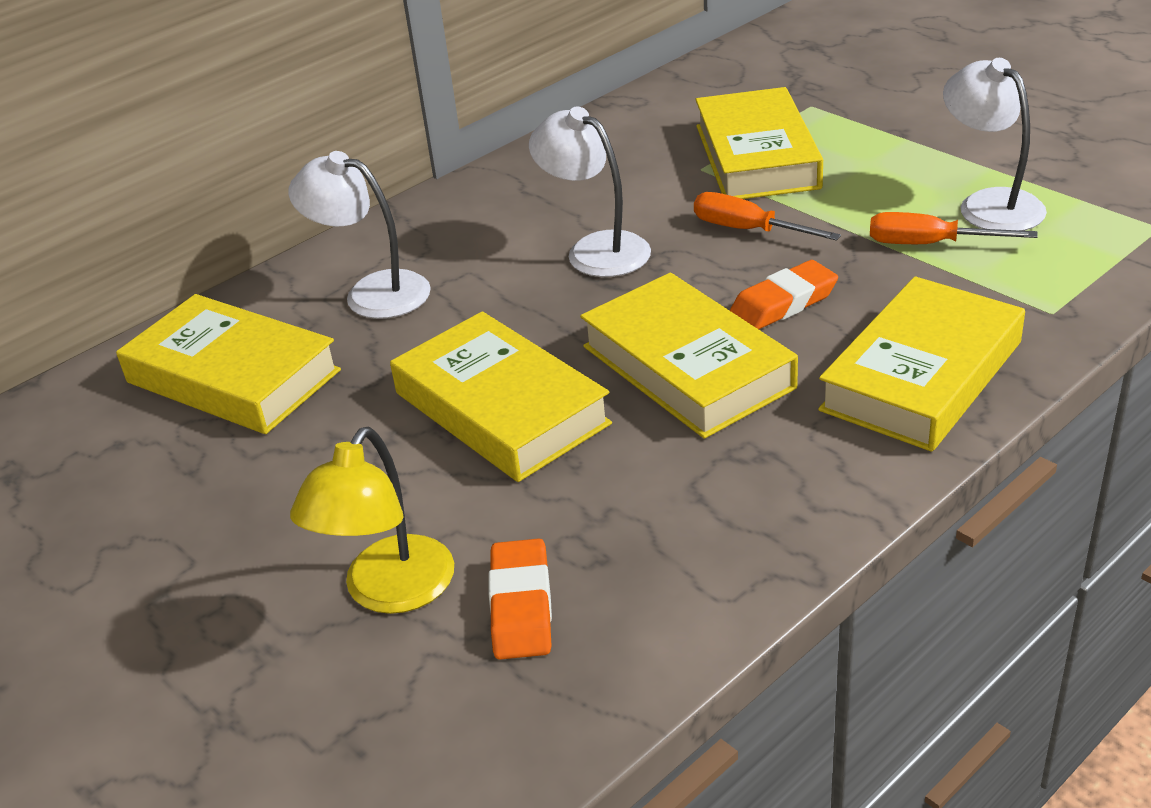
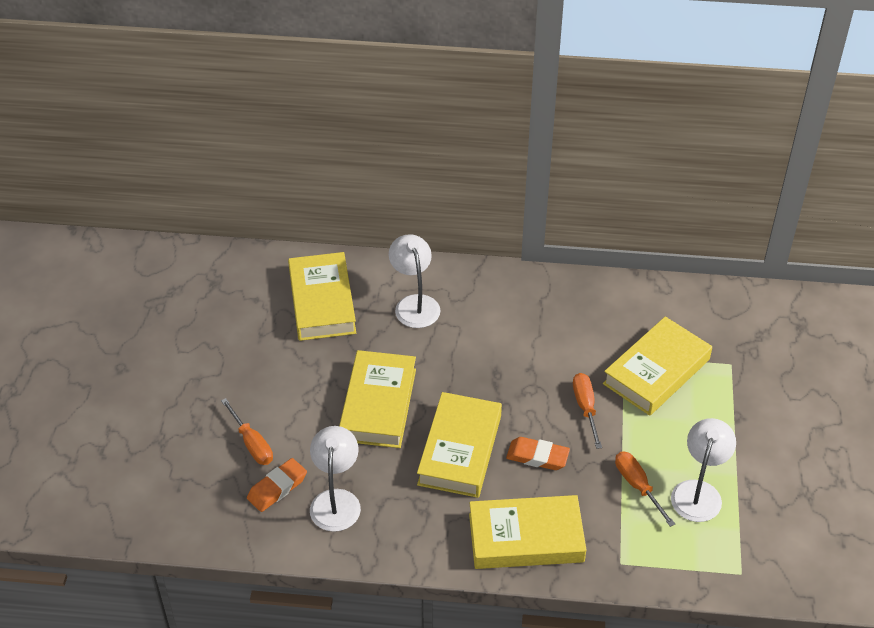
camera: 45 degrees right, 10 degrees up
(389, 592) = (252, 443): yellow lamp -> orange screwdriver
(595, 249) = (517, 360): white lamp -> white lamp (336, 500)

